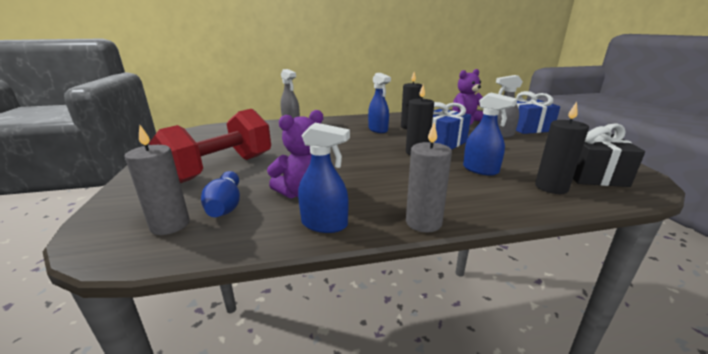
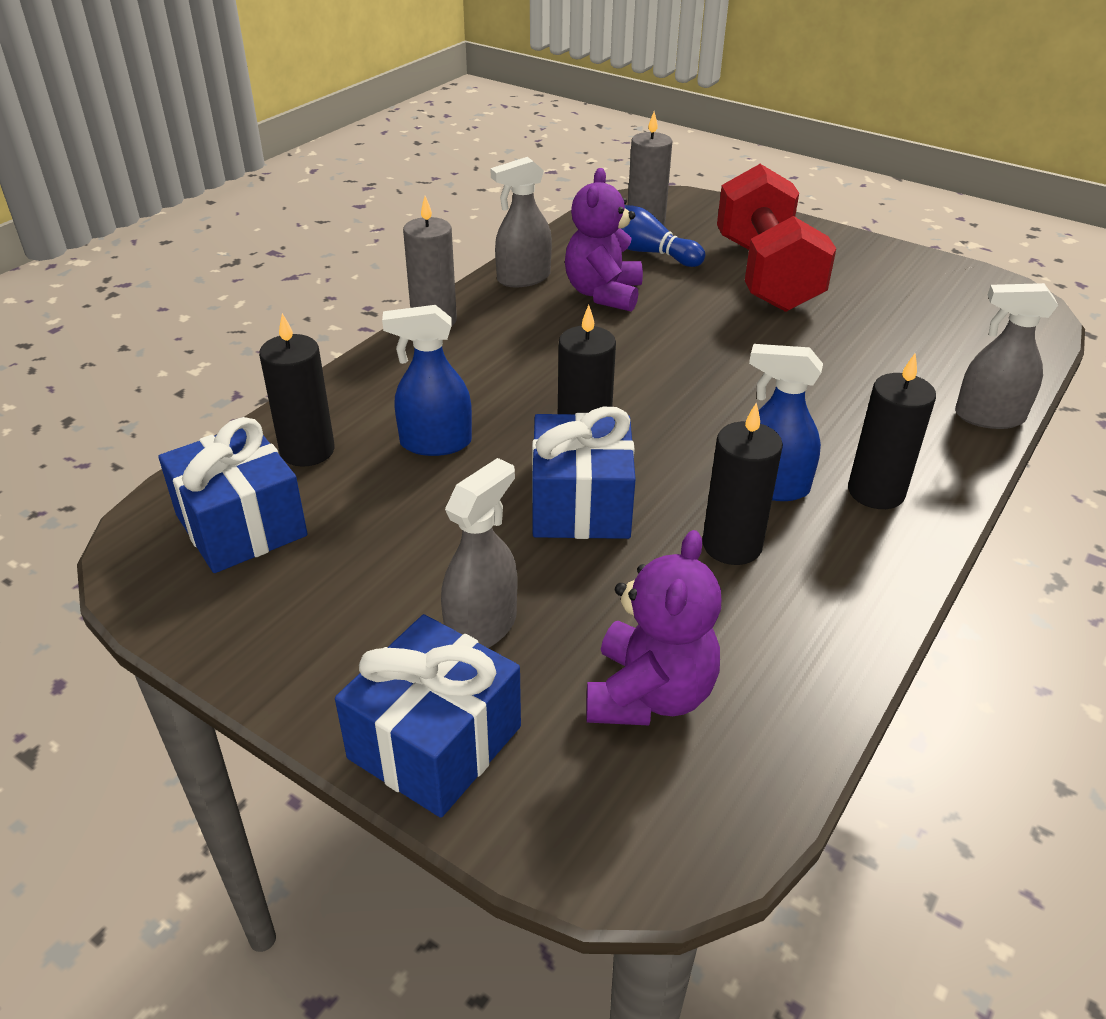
camera: 135 degrees right, 15 degrees up
(324, 224) = (523, 278): blue spray bottle -> grey spray bottle
(354, 122) = (876, 492): none -> black candle
(591, 174) = (241, 525): black gift -> blue gift

